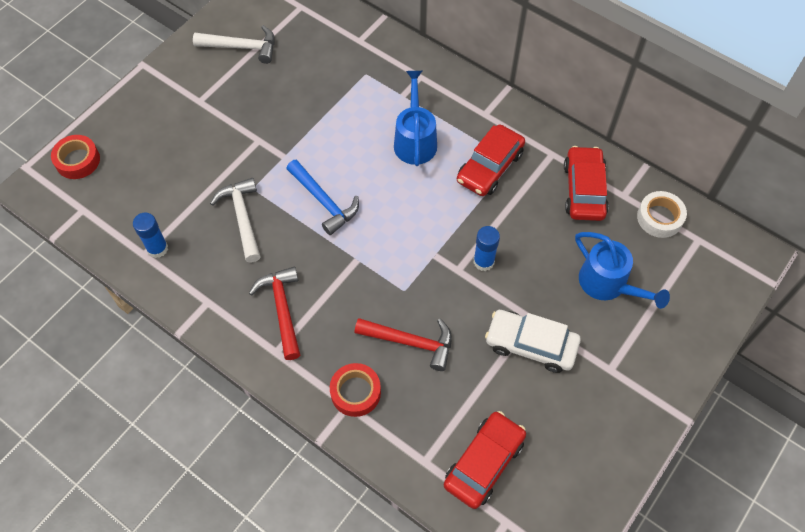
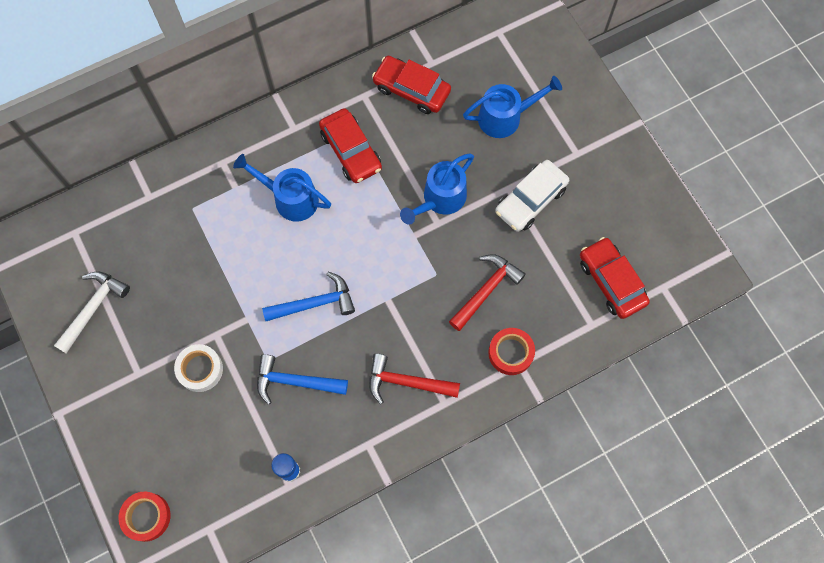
camera: 65 degrees left, 10 degrees up
(242, 218) = (295, 381): white hammer -> blue hammer
(483, 261) = (440, 199): blue glue stick -> blue watering can
(659, 218) = (465, 48): white tape -> white tape (200, 369)

